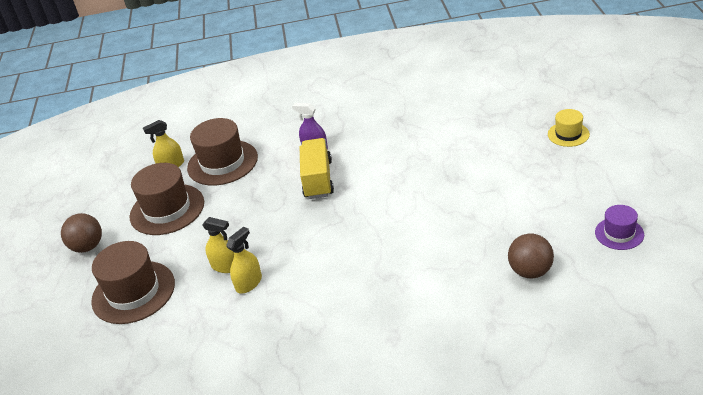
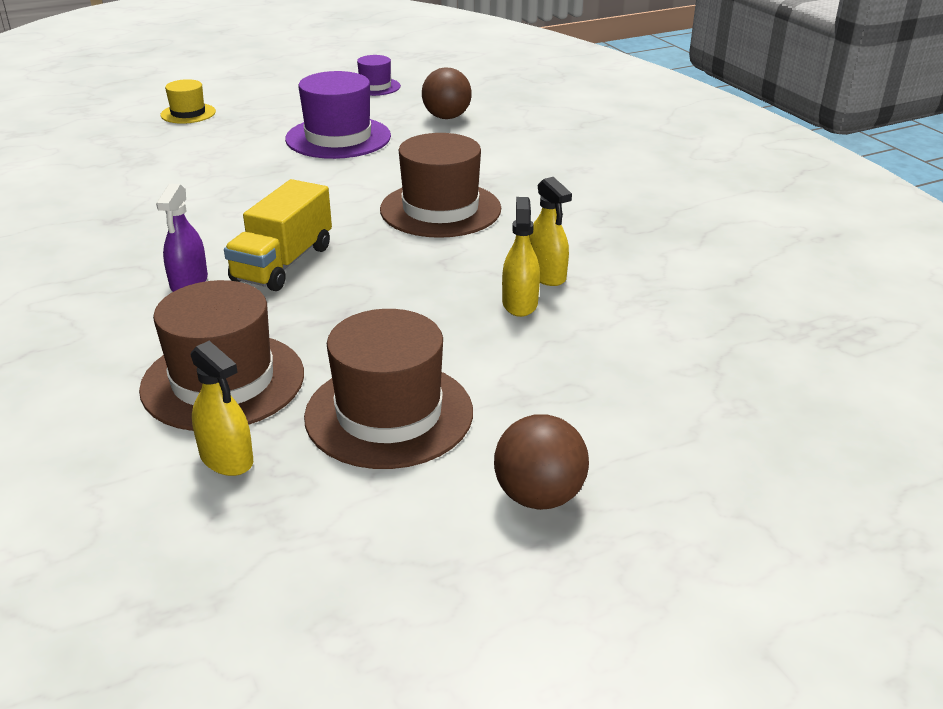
camera: 115 degrees left, 5 degrees down
(133, 292) = (625, 383): brown hat -> brown hat (440, 209)
(248, 283) = (546, 275): yellow spray bottle -> yellow spray bottle turned 135 degrees counterclockwise
(318, 179) = (283, 263): yellow truck -> yellow truck turned 45 degrees counterclockwise
(499, 206) = (338, 138): none -> purple hat

